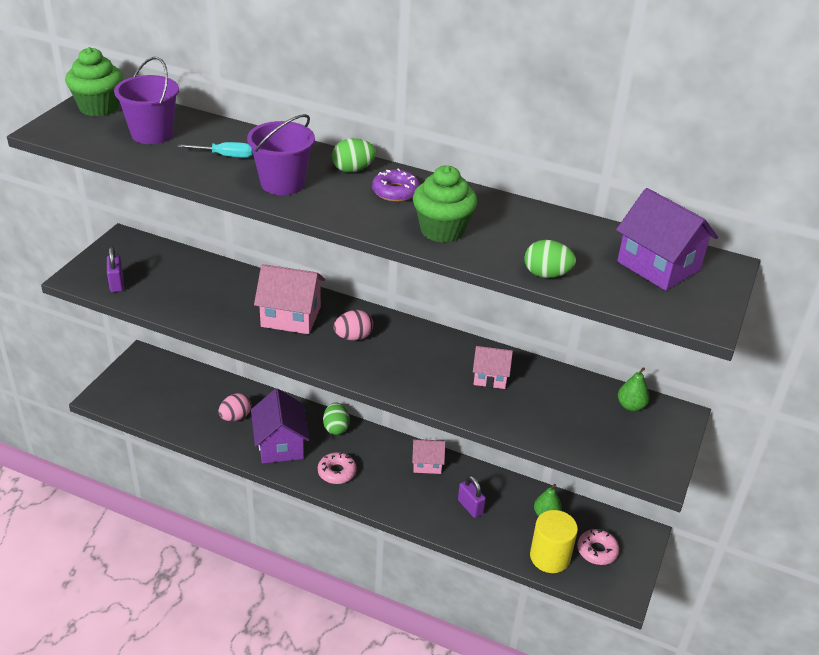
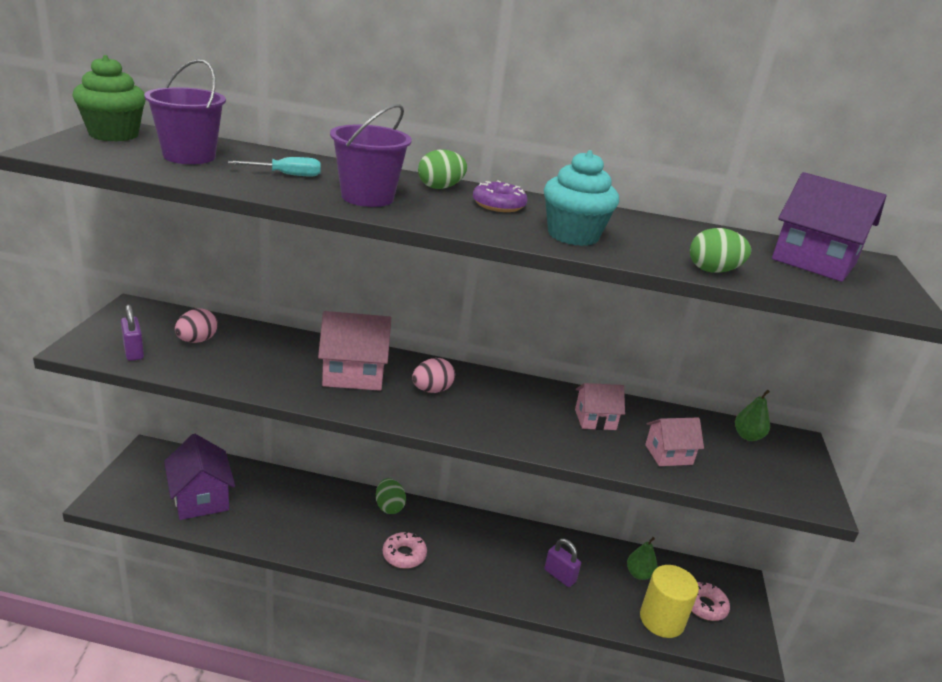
camera: 15 degrees left, 10 degrees down
(235, 417) = (272, 507): pink egg -> pink egg (197, 340)
(280, 445) = (332, 532): purple house -> purple house (201, 498)
(427, 464) = (498, 534): pink house -> pink house (668, 454)
(442, 230) = (573, 235): green cupcake -> turquoise cupcake

